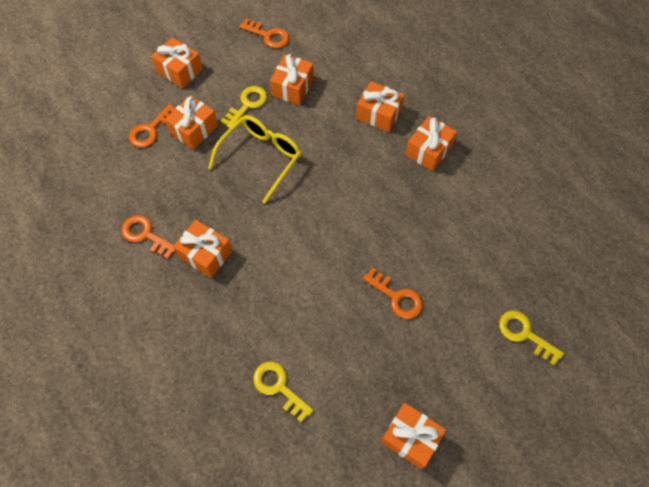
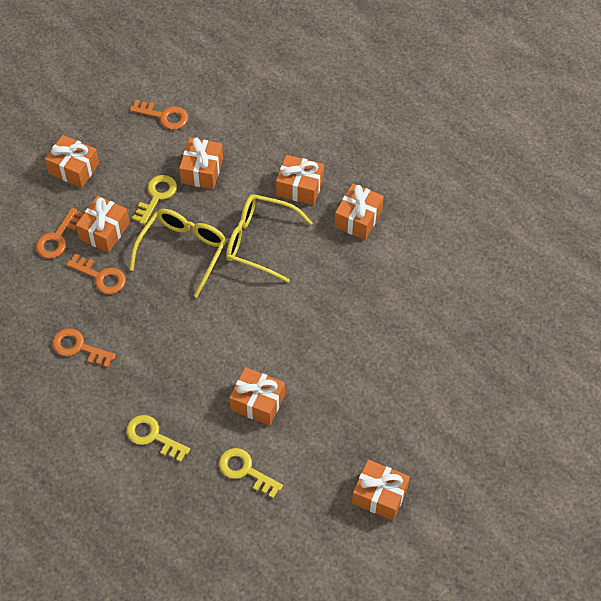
camera: 10 degrees left, 5 degrees down
(205, 254) = (145, 357): orange gift -> orange gift (257, 402)
(333, 158) = (259, 241): none -> yellow glasses
(397, 297) = (347, 370): orange key -> orange key (101, 277)
(524, 334) = (476, 386): yellow key -> yellow key (153, 436)

